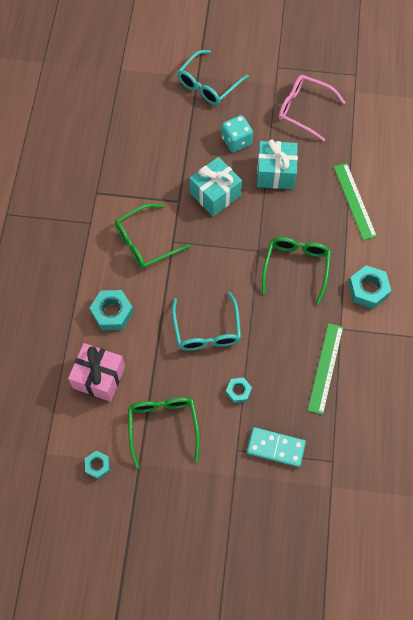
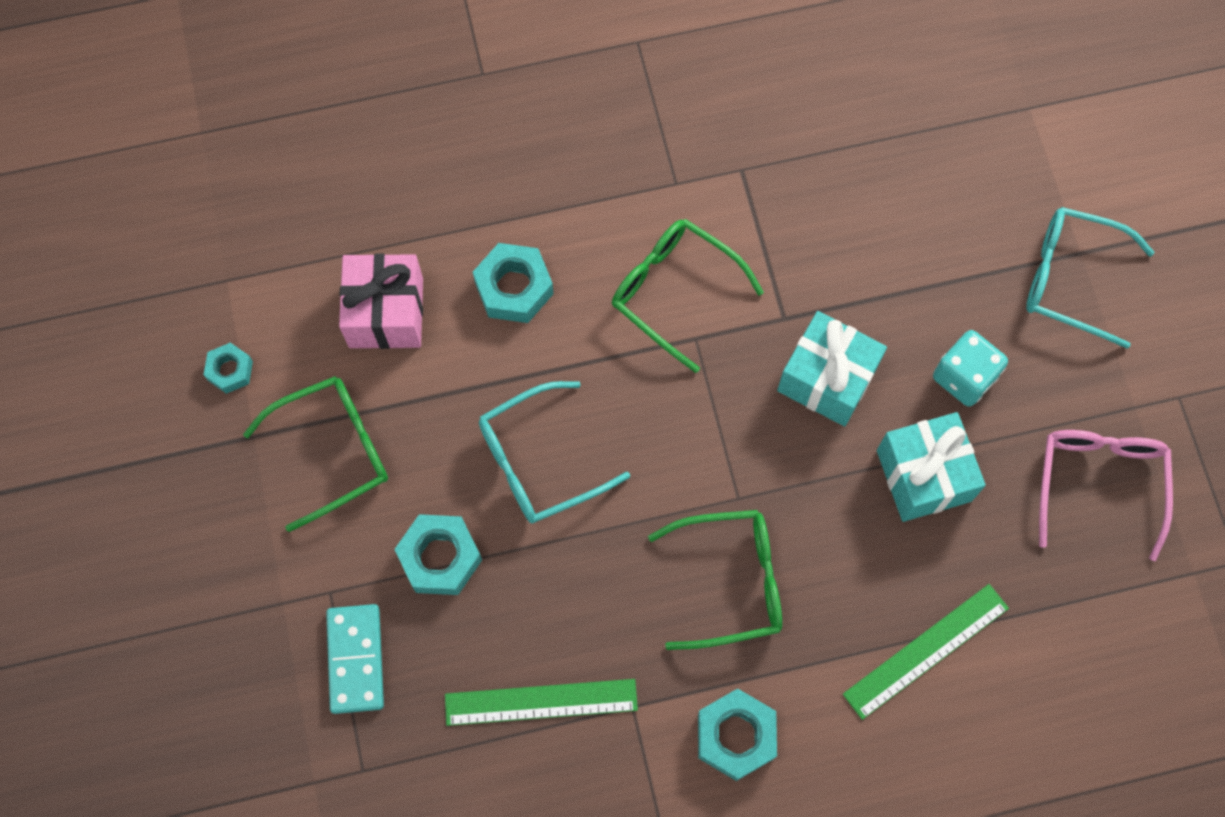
camera: 70 degrees right, 5 degrees up
(238, 391) = (440, 558): turquoise nut -> turquoise nut, size x1.68

